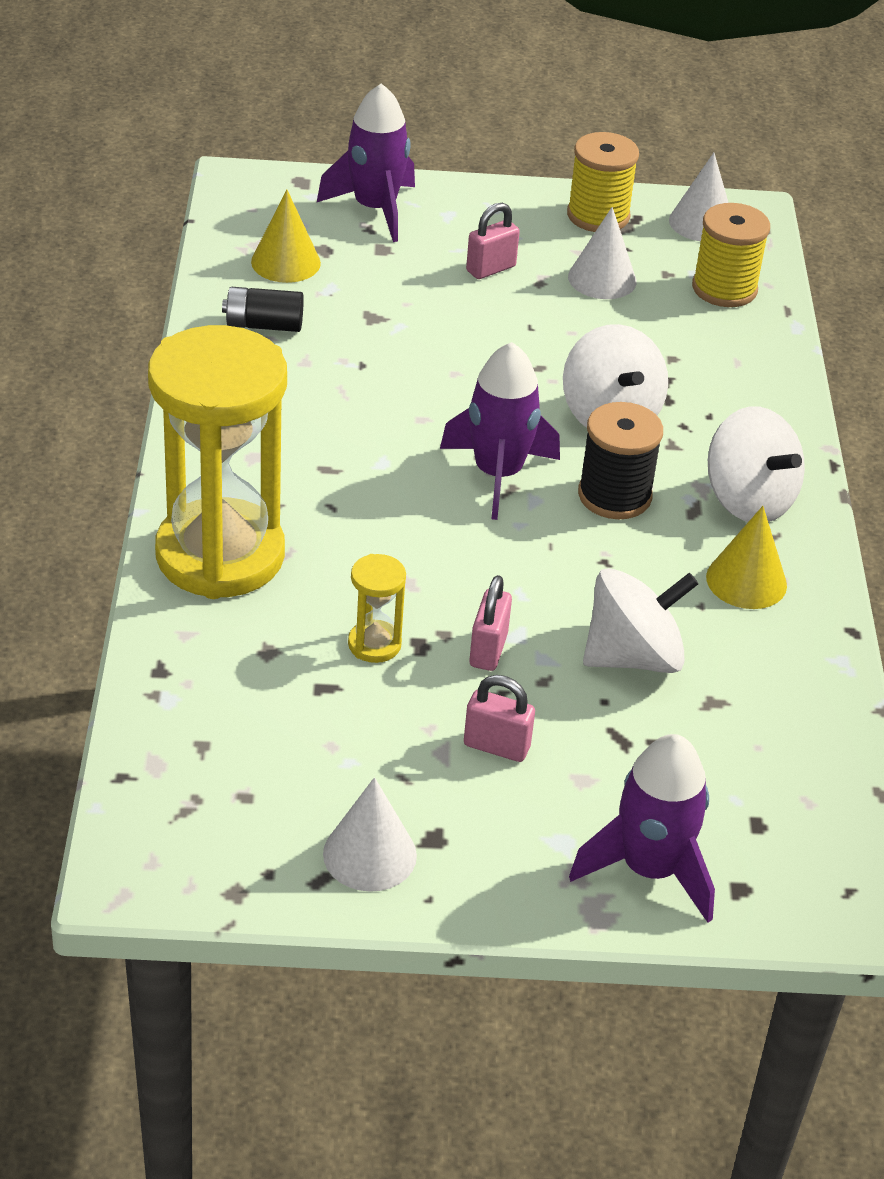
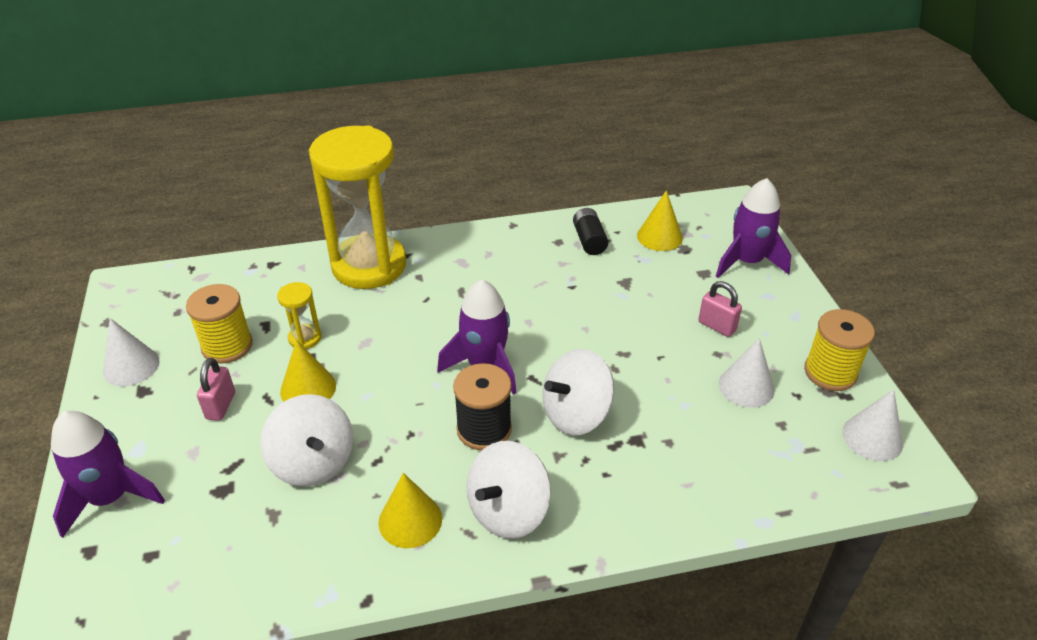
camera: 80 degrees right, 0 degrees up
(488, 650) = (308, 388): pink padlock -> yellow cone
(724, 289) = (785, 464): yellow spool -> yellow spool (227, 346)

